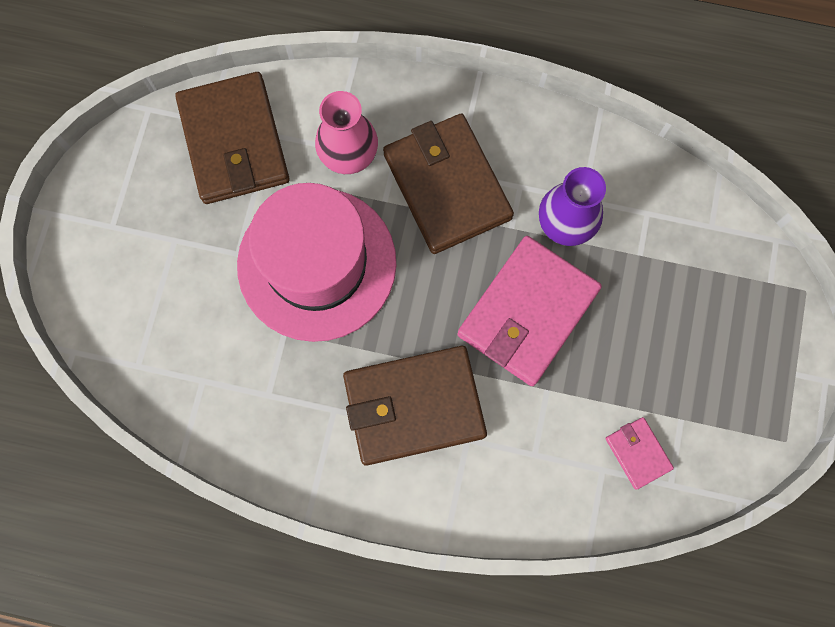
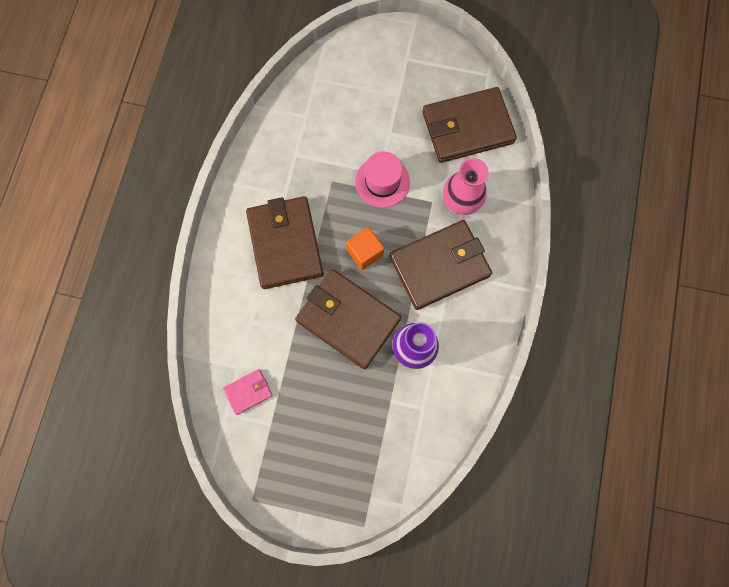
camera: 90 degrees right, 0 degrees up
(317, 264) = (382, 182): pink hat -> pink hat, size x0.52
(427, 289) = (365, 252): none -> orange cube
(527, 312) = (348, 319): pink wallet -> brown wallet

